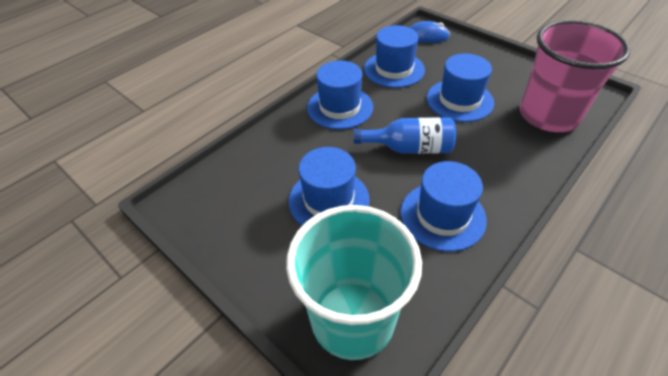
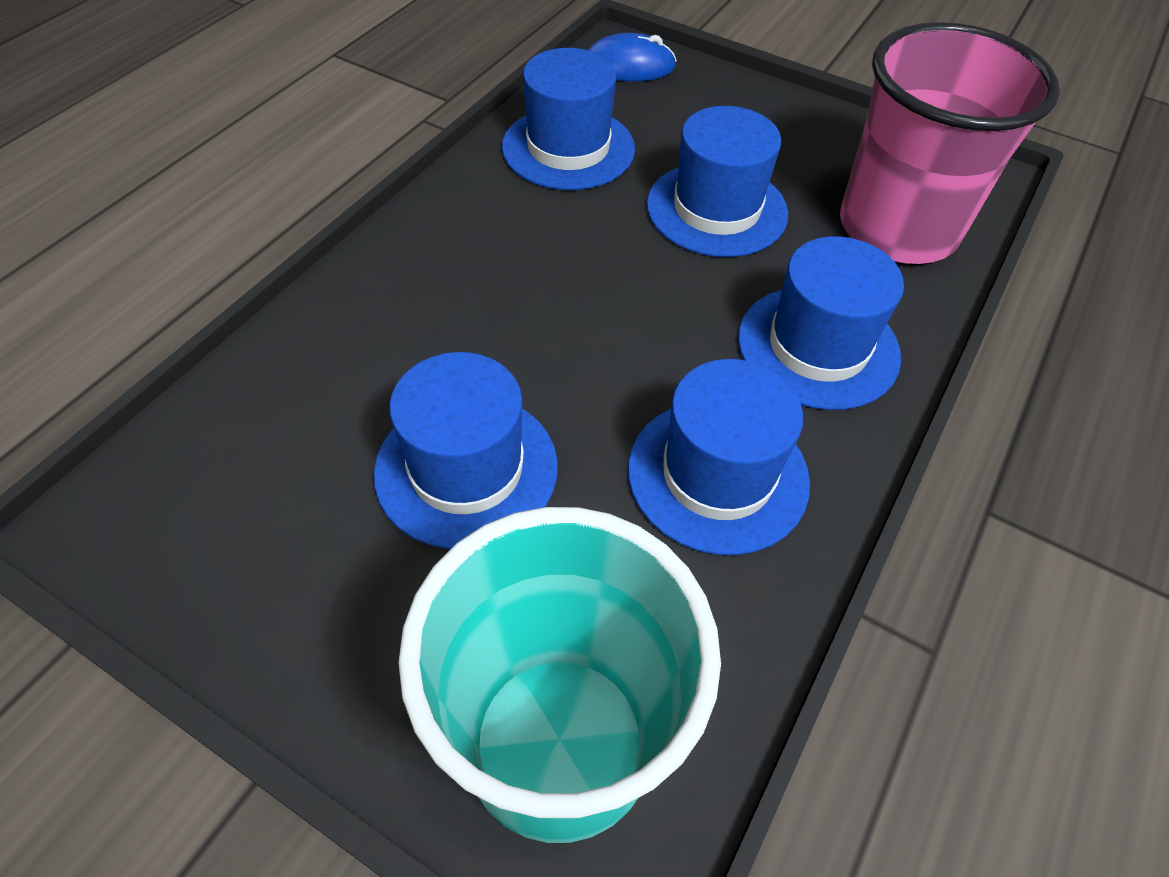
camera: 15 degrees left, 5 degrees up
(340, 107) = (461, 246): blue hat -> blue hat (818, 347)
(409, 148) = (627, 327): blue bottle -> none

